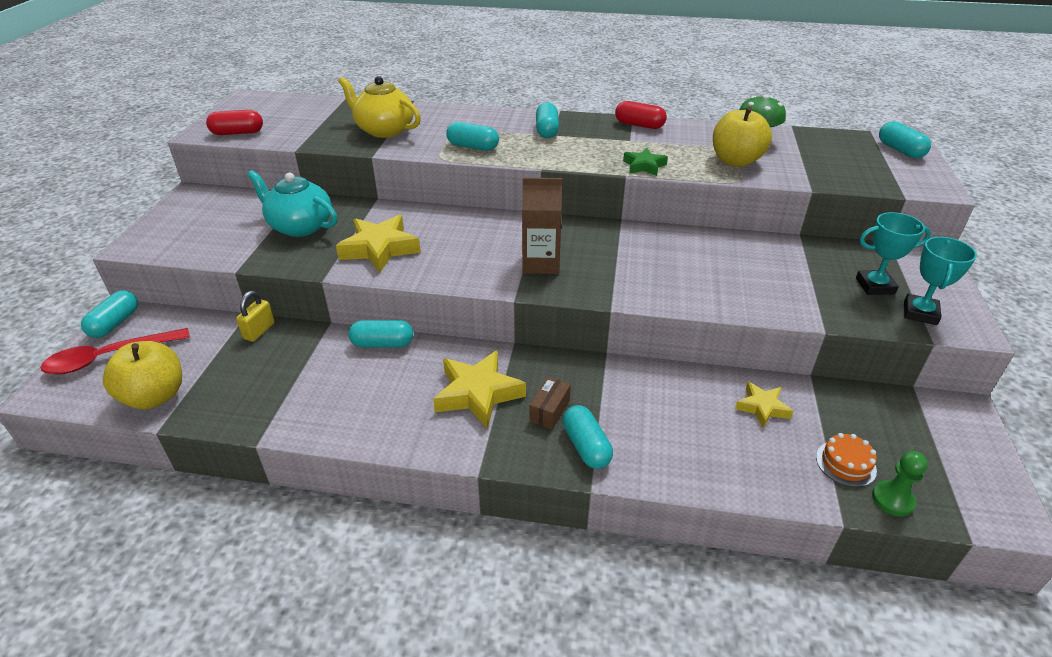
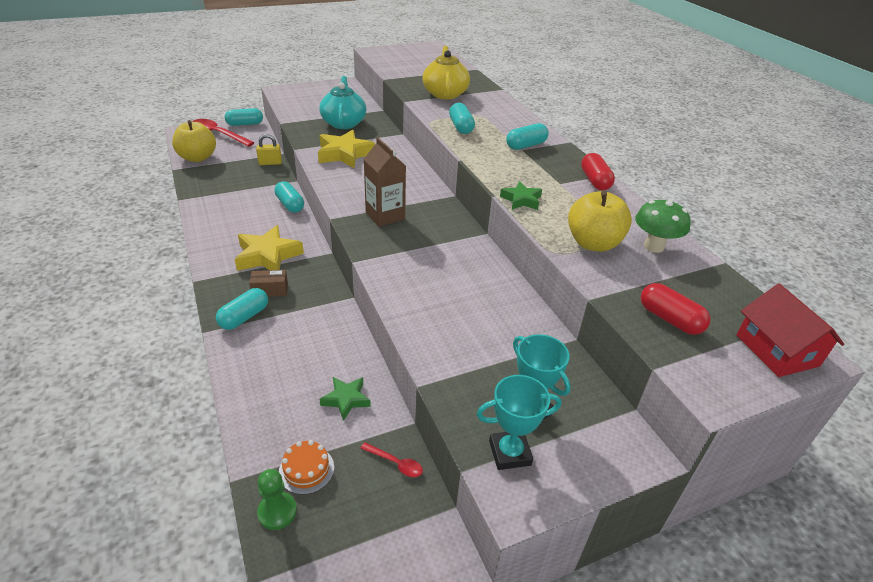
camera: 55 degrees right, 0 degrees up
(237, 133) = (385, 59): red capsule -> red capsule (670, 319)
(762, 407) = (346, 399): yellow star -> green star
(856, 402) = (396, 463): none -> red spoon
(900, 150) = (777, 350): turquoise capsule -> red house

